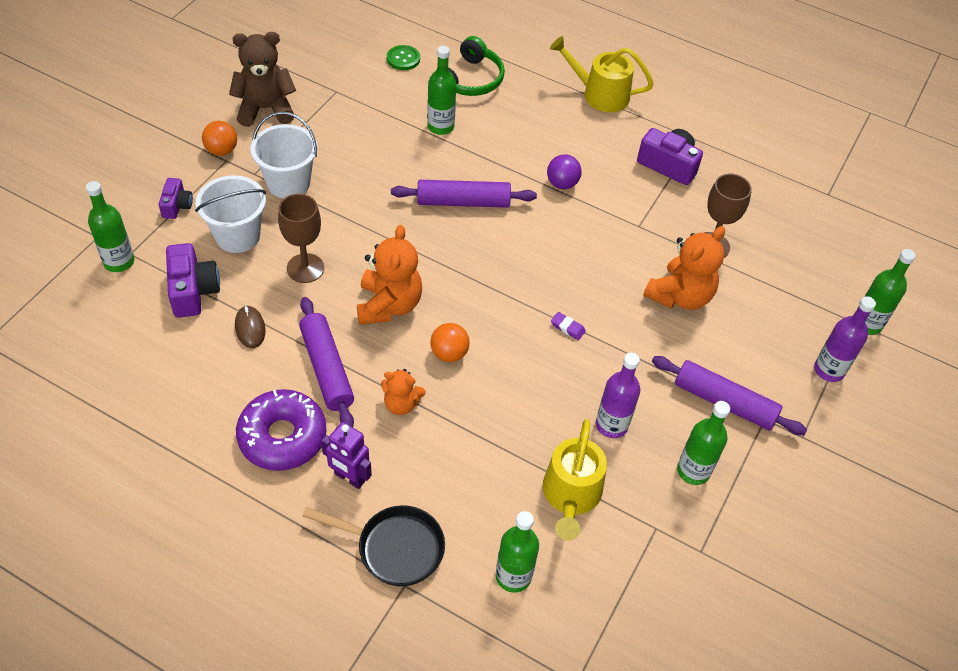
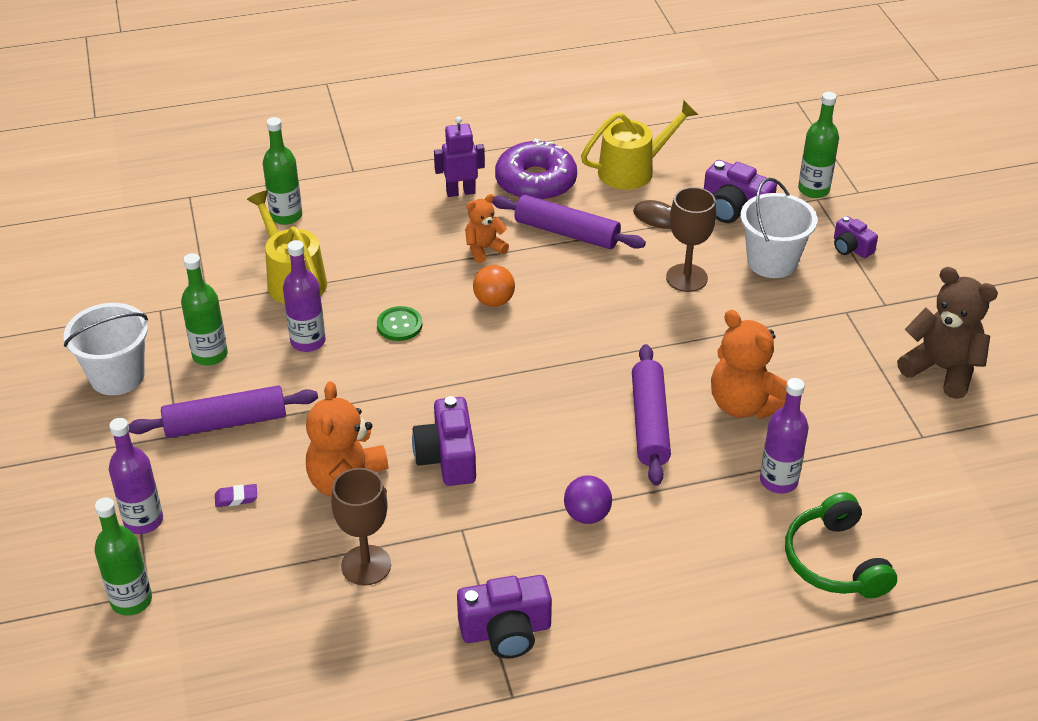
camera: 140 degrees right, 10 degrees down
(222, 150) = (903, 308): orange ball -> none
(265, 109) = (942, 369): brown teddy bear -> brown teddy bear turned 90 degrees counterclockwise
(288, 183) = (808, 325): white bucket -> white bucket (117, 376)
(389, 305) = (586, 299): orange teddy bear -> orange teddy bear (745, 404)
(394, 548) = (382, 181): black pan -> none
(403, 59) = (932, 528): green button -> green button (399, 325)
(440, 126) = (778, 481): green bottle -> purple bottle
(463, 202) = (649, 423): purple rolling pin -> purple rolling pin turned 45 degrees counterclockwise
(567, 327) = (423, 386): purple eraser -> purple eraser (236, 498)
(600, 94) = (685, 667): yellow watering can -> yellow watering can (633, 170)
(603, 270) = (447, 457): none -> purple camera

